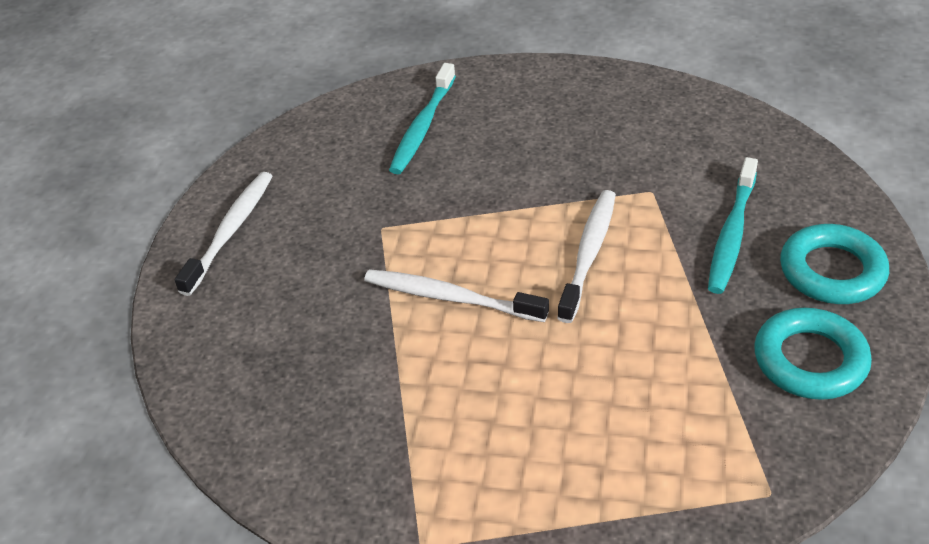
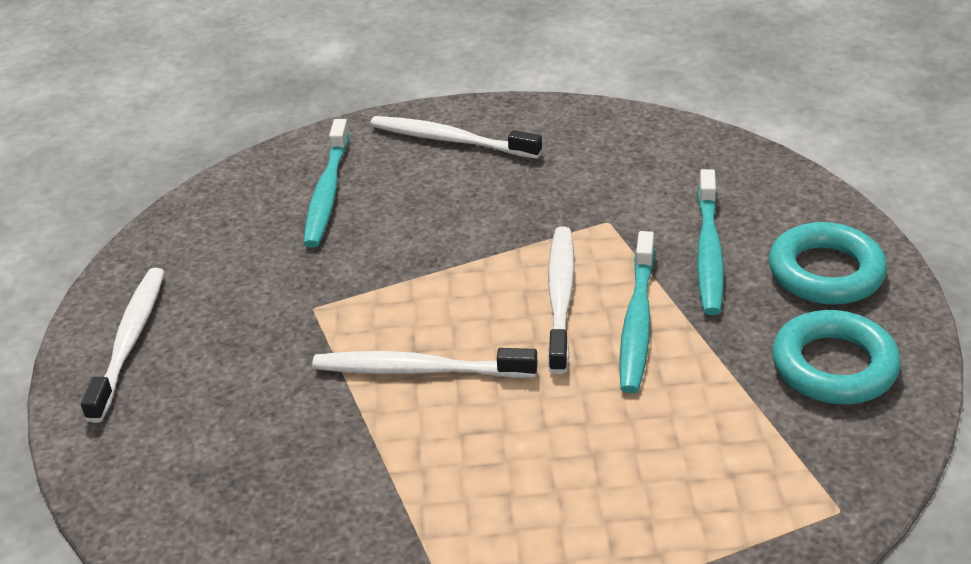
camera: 15 degrees left, 5 degrees down
(540, 95) = (451, 140): none -> white toothbrush
(648, 287) = (637, 321): none -> turquoise toothbrush

